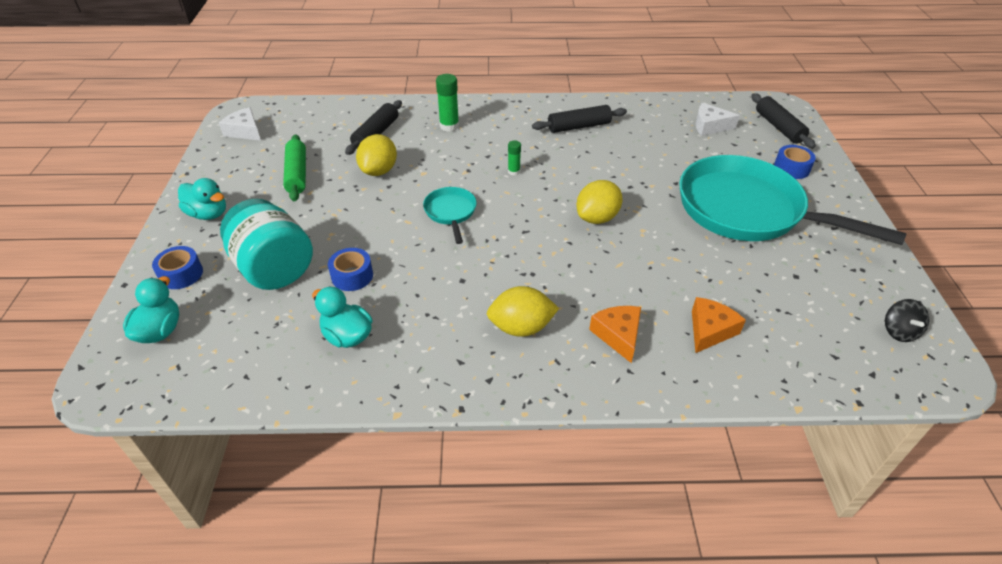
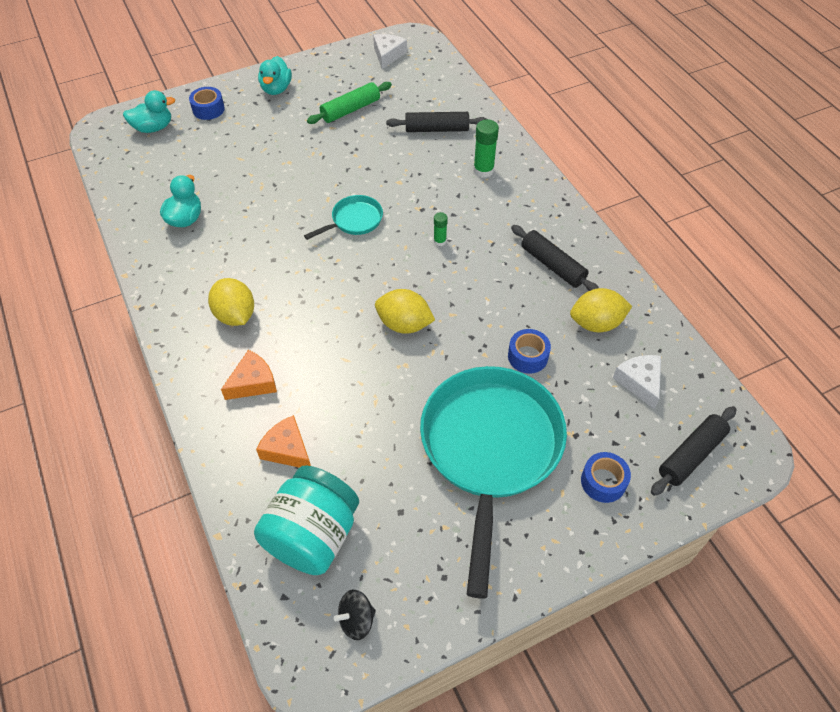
camera: 65 degrees right, 10 degrees up
(274, 269) = (235, 150): turquoise jar -> turquoise jar (313, 535)
(352, 276) = (247, 194): blue tape -> blue tape (527, 356)
(379, 171) = (384, 154): yellow lemon -> yellow lemon (596, 323)
(710, 330) = (287, 449): orange cheese -> orange cheese turned 150 degrees counterclockwise

